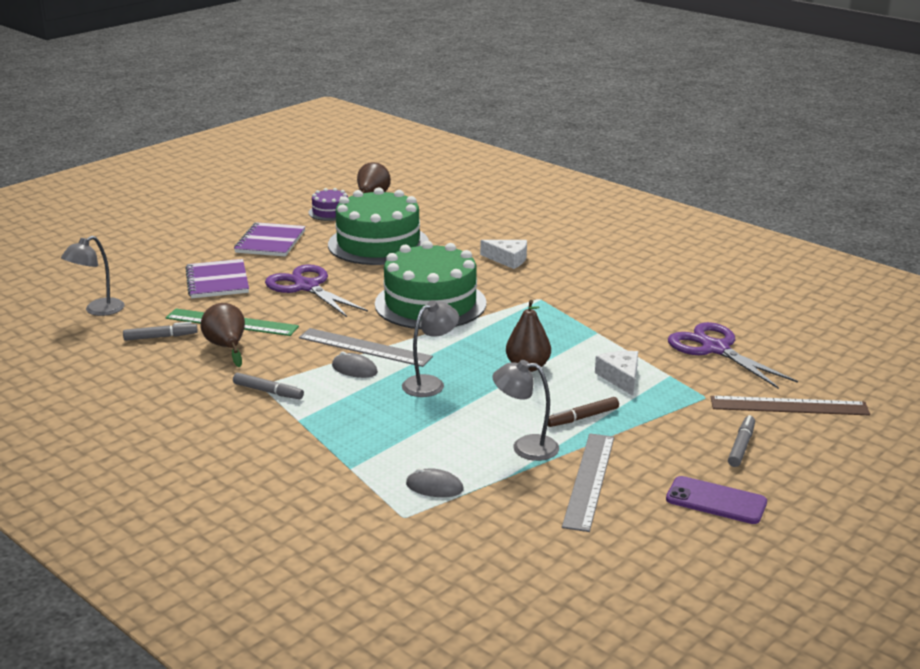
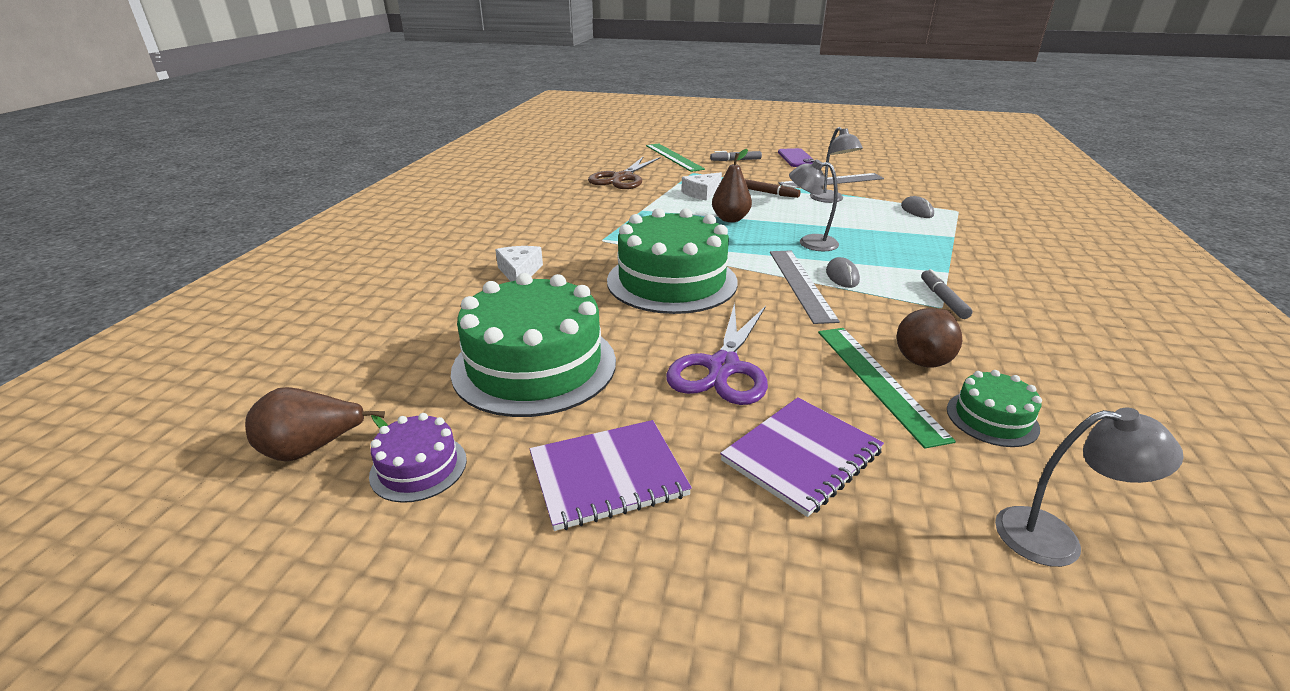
camera: 120 degrees left, 5 degrees up
(160, 337) = (992, 418): grey marker -> green cake
(715, 349) = (622, 178): purple scissors -> brown scissors
(789, 406) = (673, 157): brown ruler -> green ruler

